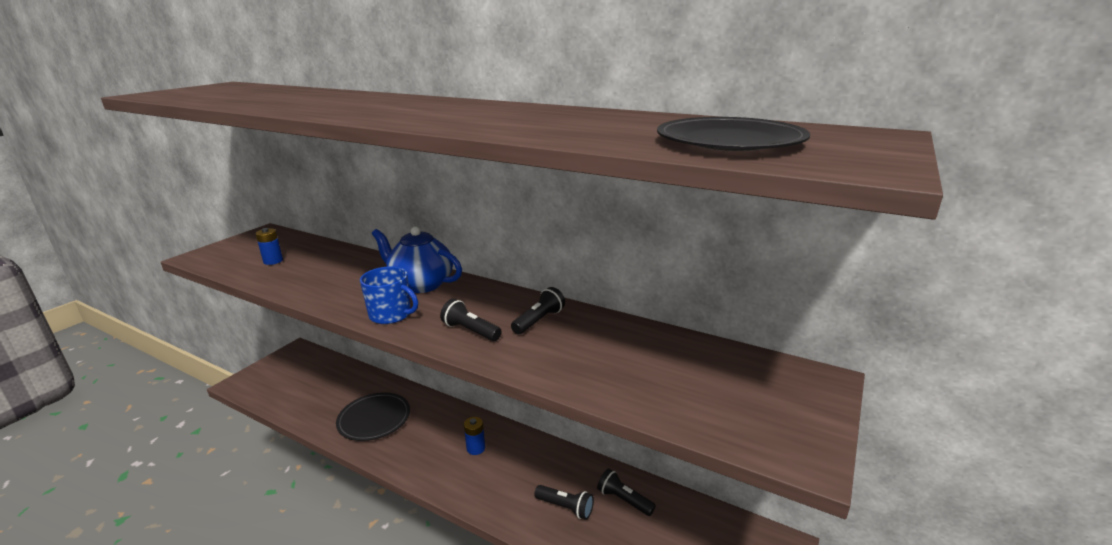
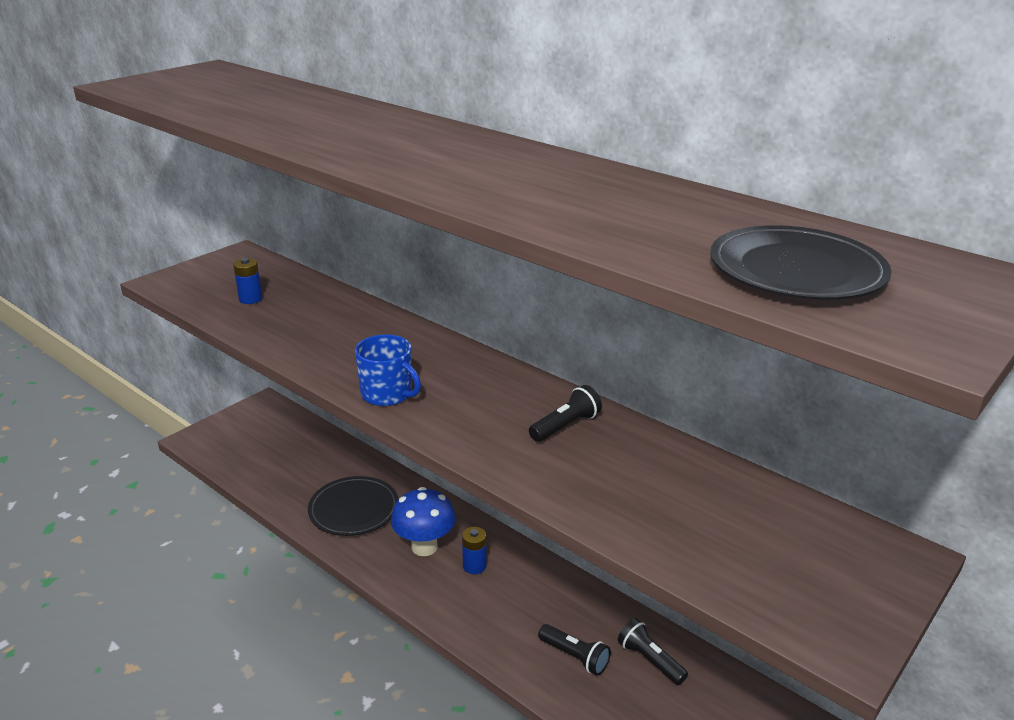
camera: 10 degrees right, 5 degrees up
(421, 284) = (427, 355): blue teapot -> none
(434, 439) = (424, 547): none -> blue mushroom
(470, 331) = (479, 429): black flashlight -> none

